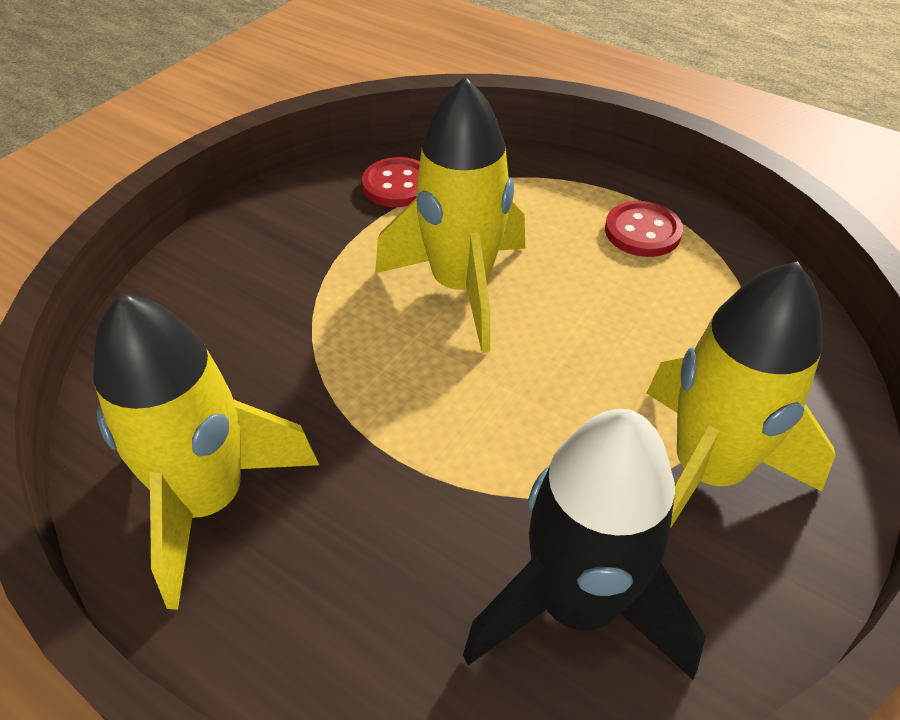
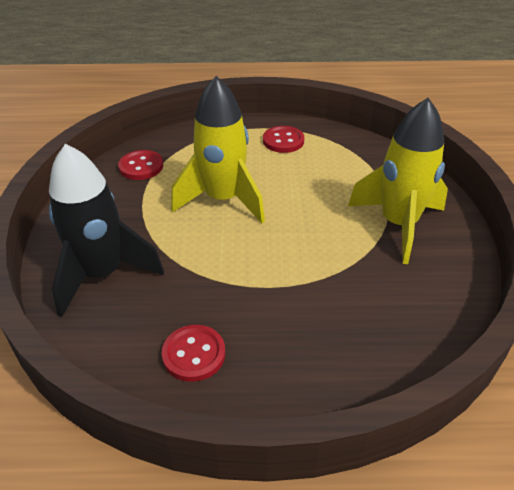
camera: 35 degrees left, 5 degrees down
(209, 501) = (194, 354): yellow rocket -> red button
(576, 605) = (398, 300): black rocket -> black rocket (102, 274)

